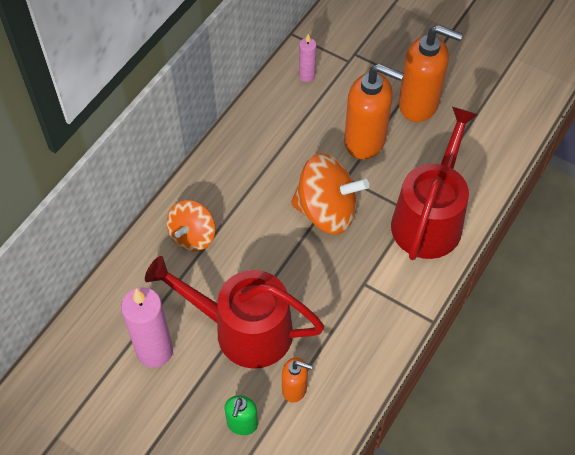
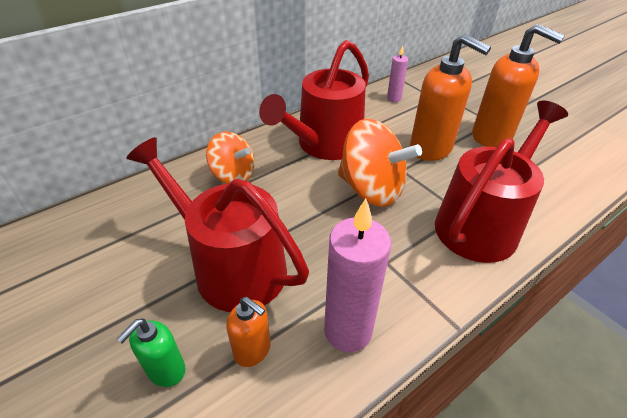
camera: 20 degrees right, 15 degrees down
(155, 351) = (129, 257): pink candle -> pink candle (348, 331)
(192, 236) = (233, 175): orange spinning top -> orange spinning top turned 105 degrees counterclockwise
(262, 168) = (325, 144): none -> red watering can

